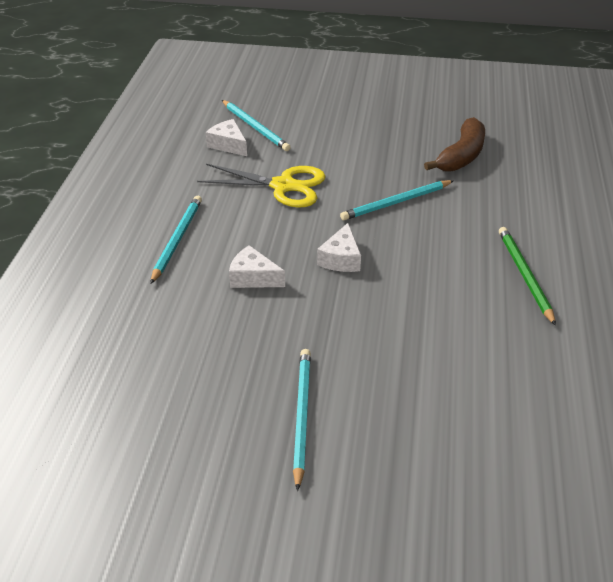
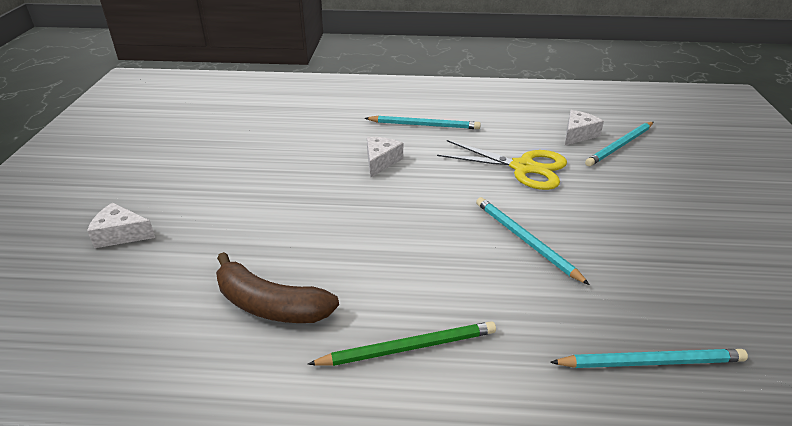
camera: 85 degrees right, 5 degrees down
(283, 186) = (523, 167): yellow scissors -> yellow scissors turned 75 degrees counterclockwise
(301, 415) = (217, 194): turquoise pencil -> turquoise pencil (651, 362)
(341, 259) = (415, 206): white cheese -> white cheese (121, 234)
(461, 156) = (664, 299): brown banana -> brown banana (270, 305)

